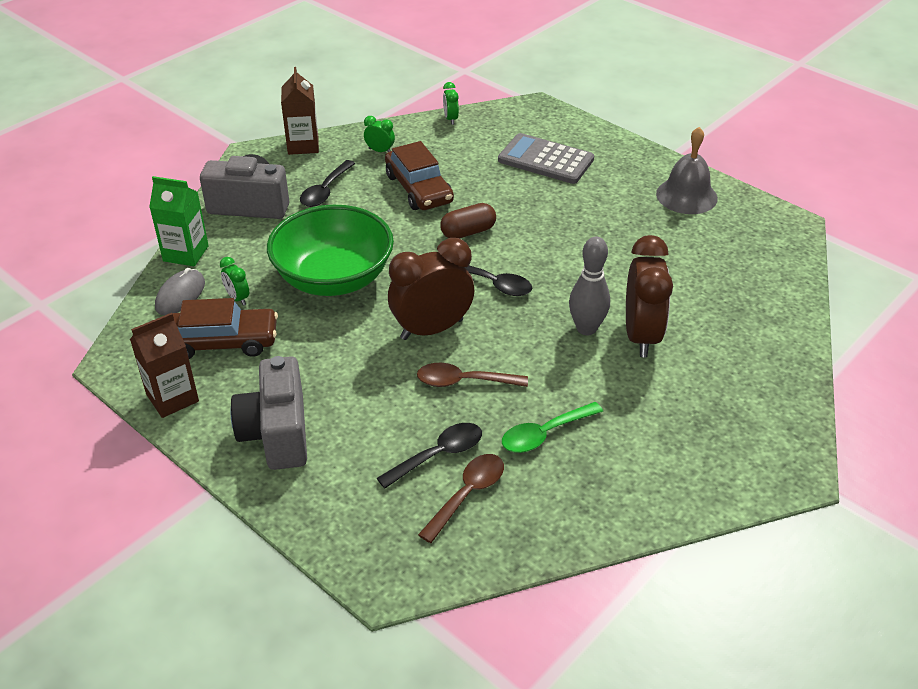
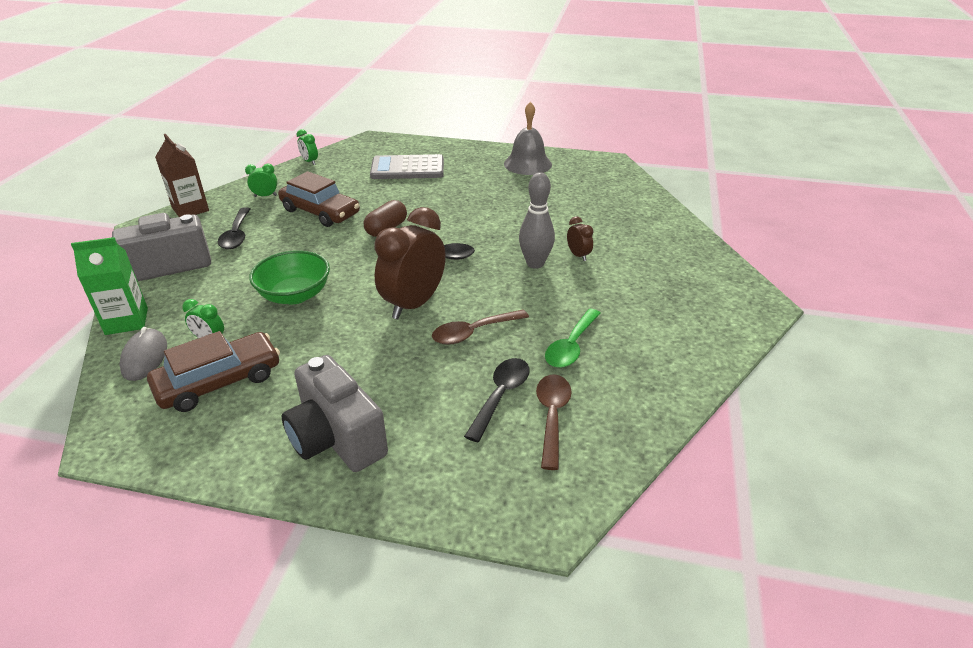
camera: 30 degrees left, 5 degrees down
(172, 398) = (199, 450): brown carton -> none
(334, 278) = (295, 295): green bowl -> green bowl, size x0.64
(641, 336) = (578, 255): brown clock -> brown clock, size x0.45

